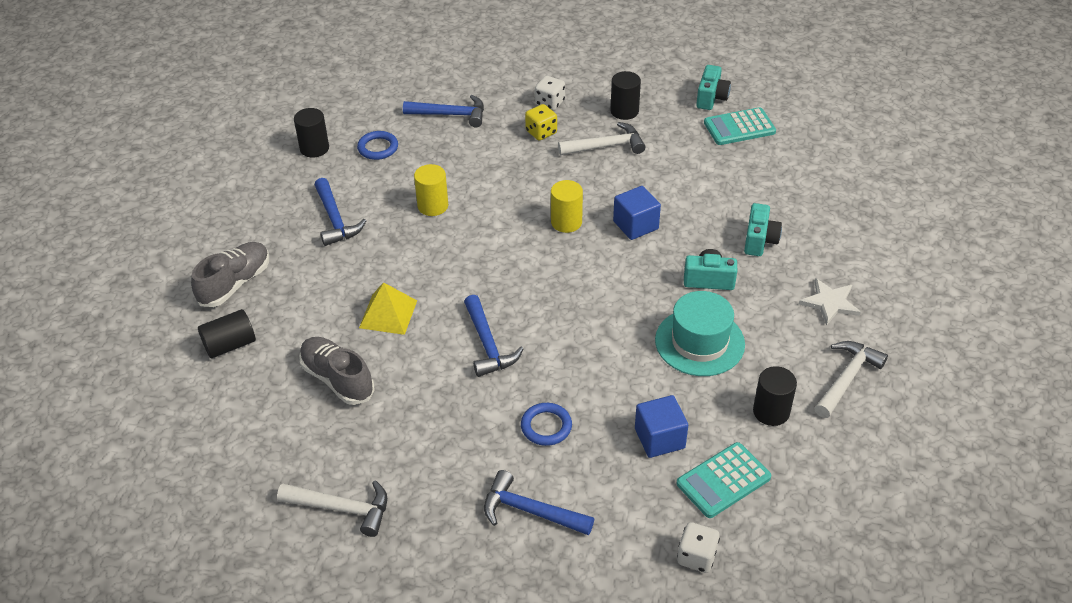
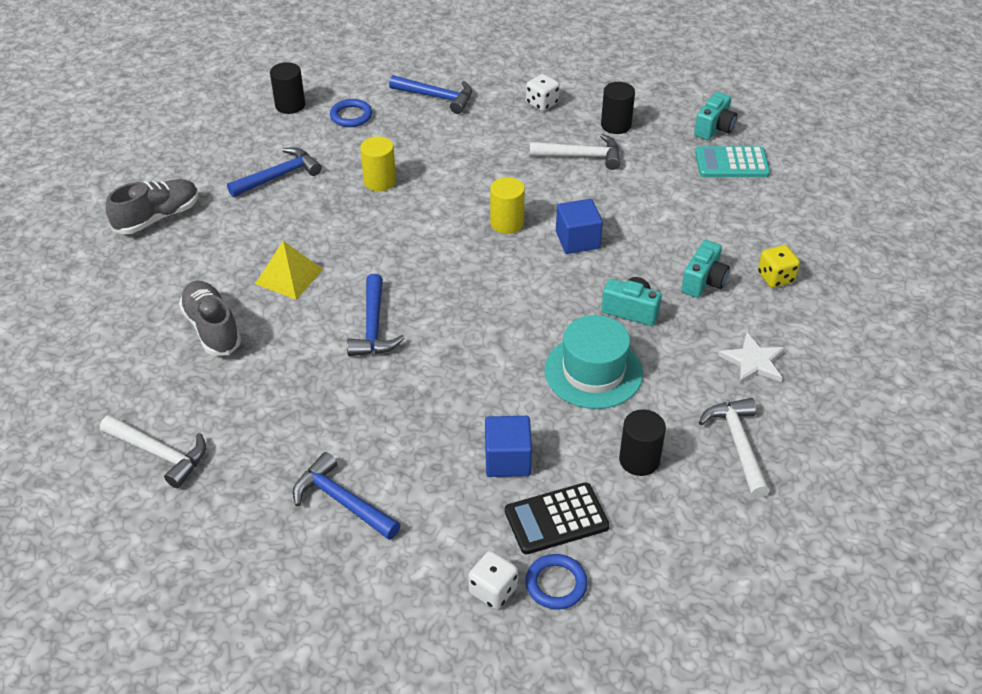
camera: 15 degrees right, 0 degrees up
(230, 345) = (126, 274): black cylinder -> none
(335, 220) = (279, 176): blue hammer -> blue hammer turned 120 degrees counterclockwise
(541, 132) = (520, 130): yellow dice -> yellow dice (775, 277)
(546, 426) = (396, 421): blue ring -> blue ring (556, 584)
(723, 481) = (556, 519): turquoise calculator -> black calculator
(847, 378) = (738, 444): white hammer -> white hammer turned 60 degrees counterclockwise

